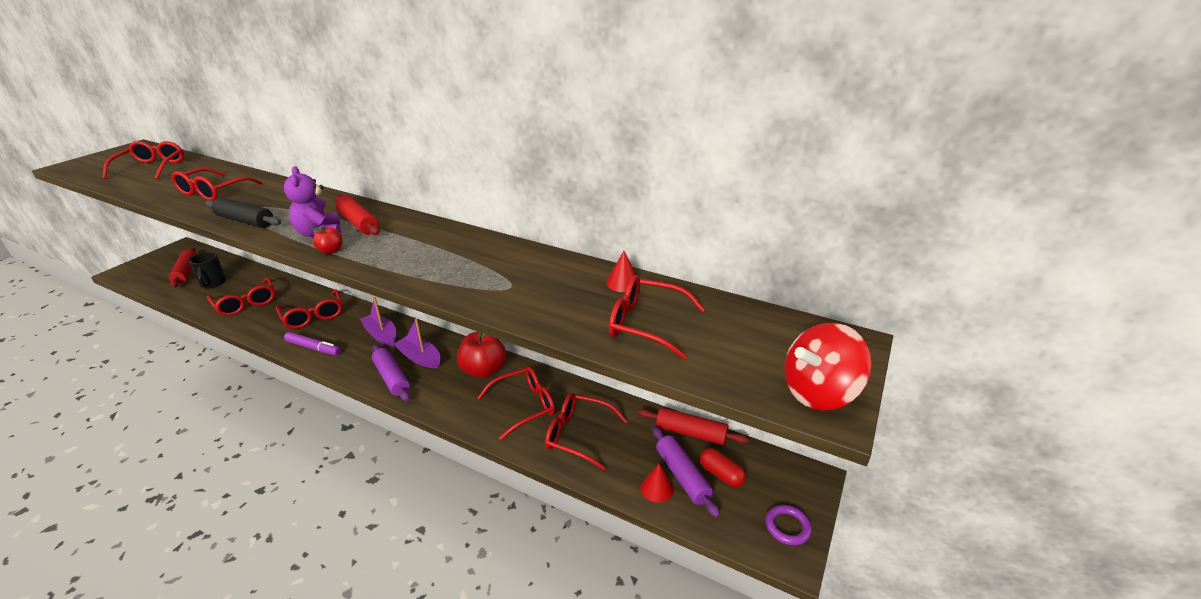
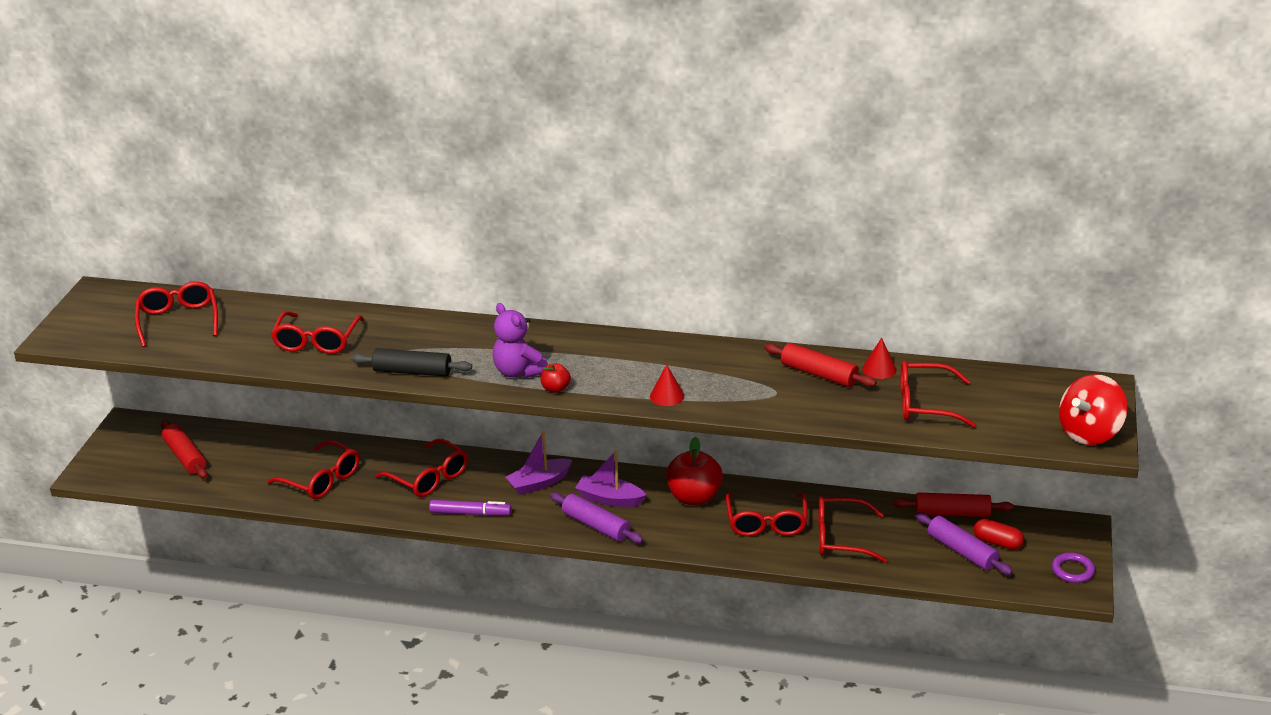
camera: 15 degrees left, 0 degrees up
(213, 283) = (243, 463): black mug -> none
(358, 223) = (546, 351): red rolling pin -> red rolling pin (819, 374)
(381, 335) = (539, 483): purple boat -> purple boat turned 60 degrees counterclockwise
(524, 406) = (766, 523): red glasses -> red glasses turned 135 degrees clockwise
(657, 488) = (943, 566): red cone -> red cone (667, 396)

